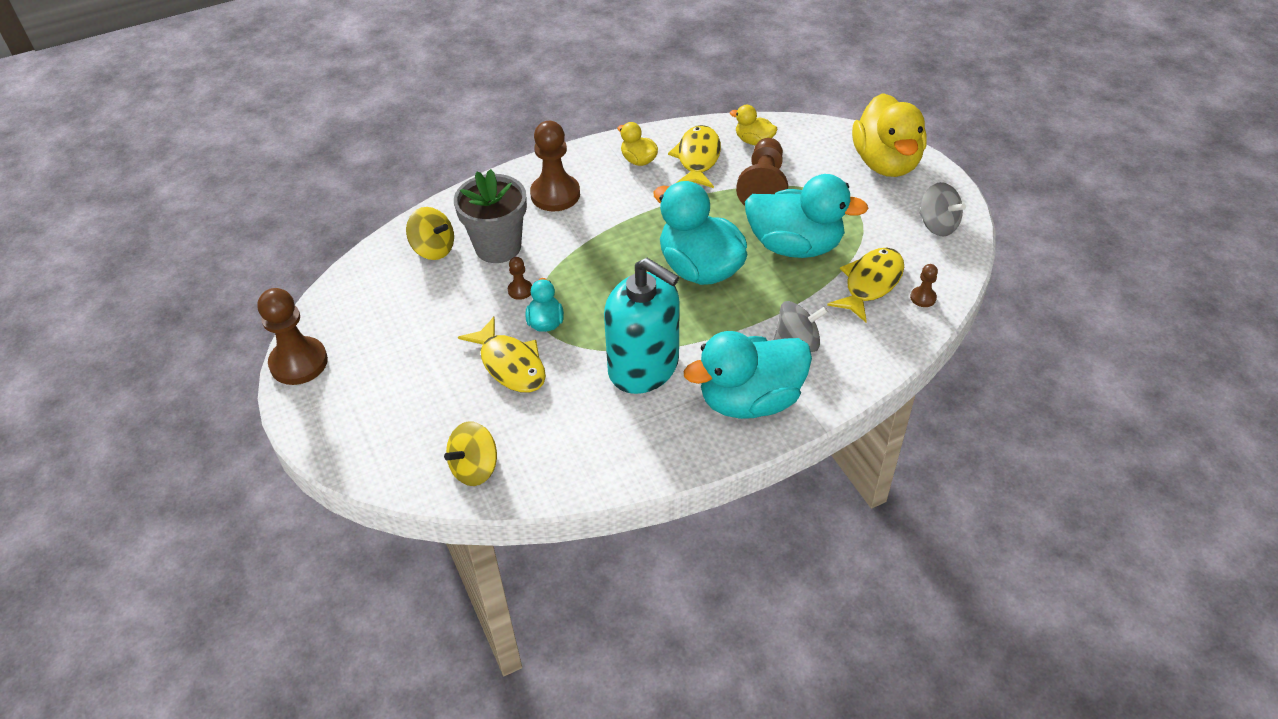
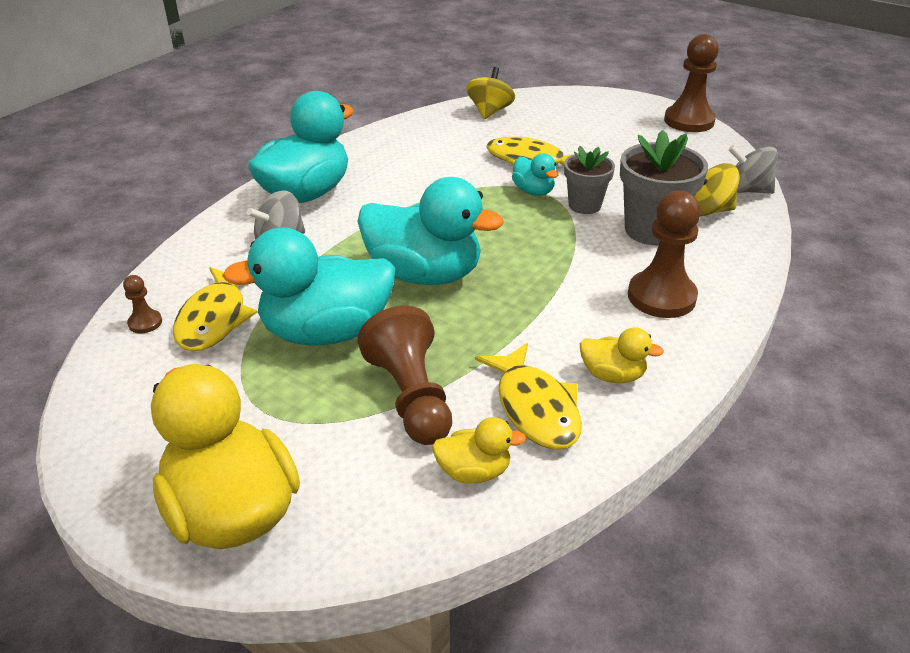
camera: 150 degrees right, 10 degrees down
(520, 290) = (584, 205): brown pawn -> grey flower pot
(644, 366) = (417, 188): turquoise soap dispenser -> none
(937, 225) = (130, 424): grey spinning top -> grey spinning top (746, 190)

